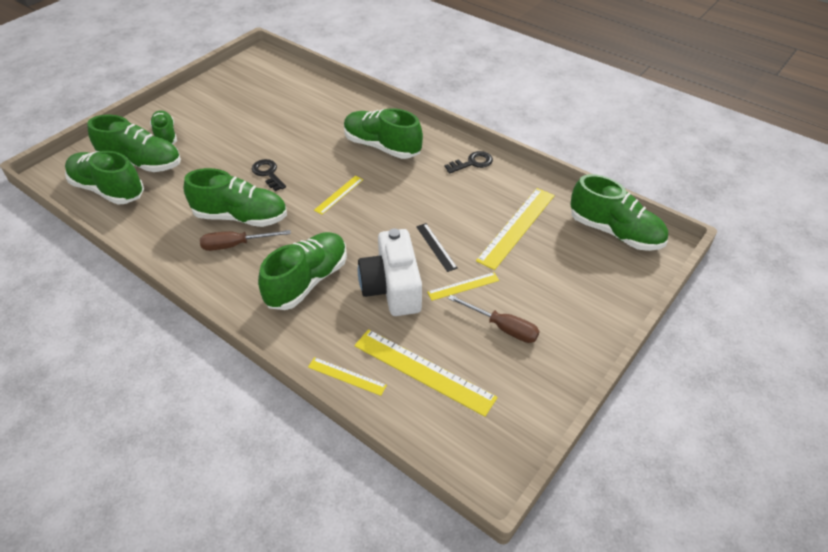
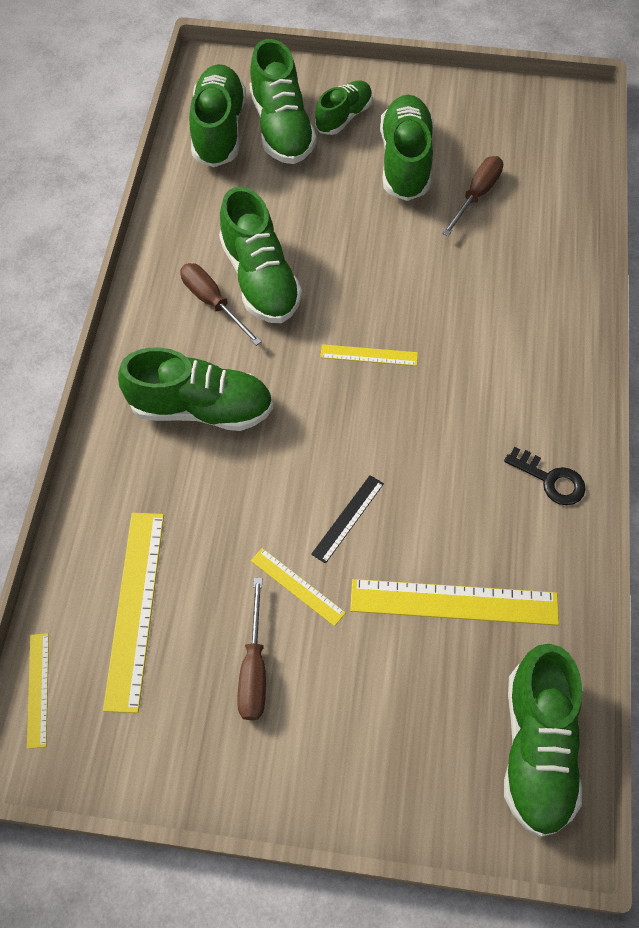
camera: 60 degrees right, 15 degrees up
(268, 173) = (352, 258): black key -> none
(278, 112) = (476, 195): none -> brown screwdriver
(347, 376) = (86, 530): yellow ruler -> yellow ruler (38, 689)
(382, 146) = (499, 350): green shoe -> green shoe (405, 162)
(392, 287) = (245, 505): white camera -> none

